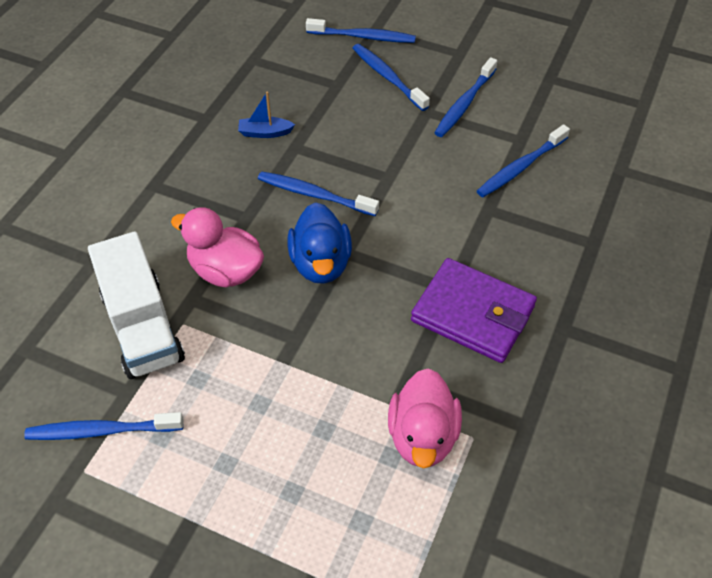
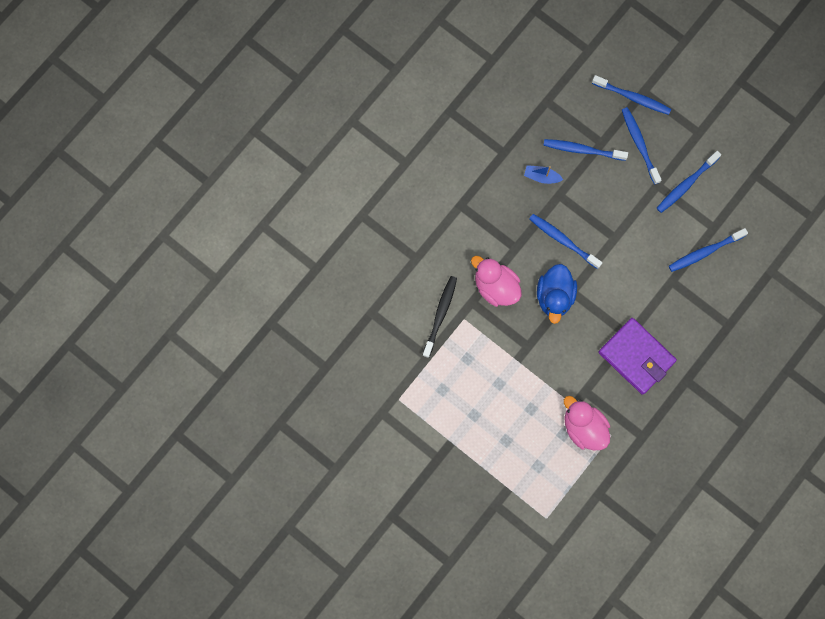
camera: 15 degrees right, 25 degrees up
(101, 431) = (410, 377): blue toothbrush -> blue toothbrush (582, 150)
(142, 327) = (440, 315): white truck -> black toothbrush
(422, 436) = (583, 427): pink duck -> pink duck turned 120 degrees clockwise

